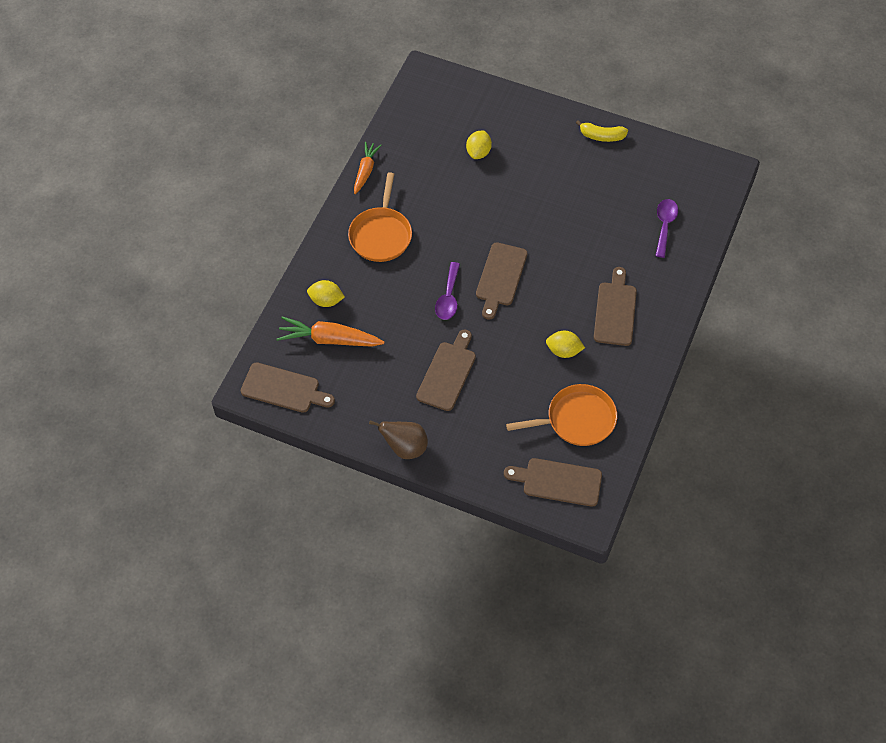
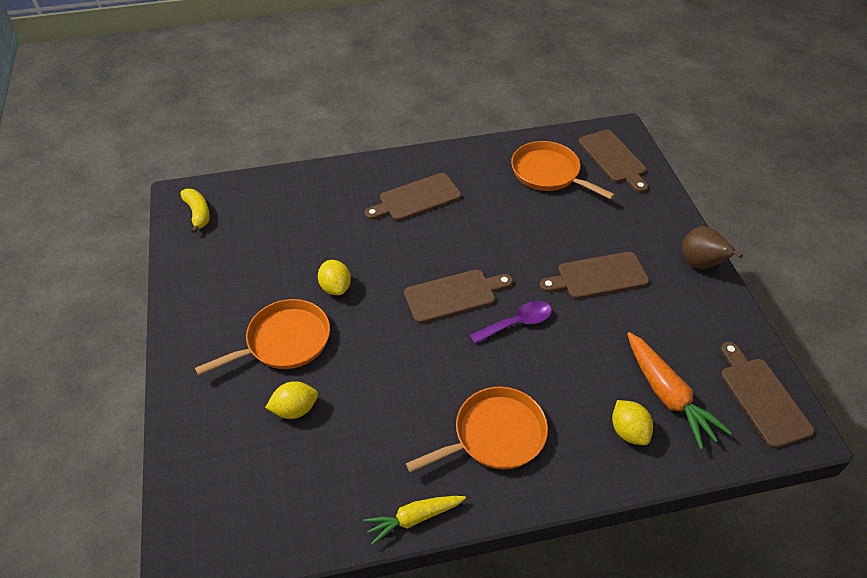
camera: 125 degrees left, 10 degrees down
(365, 171) = (414, 518): orange carrot -> yellow carrot
(535, 169) = (284, 341): none -> orange pan
(563, 351) = (491, 211): yellow lemon -> yellow lemon (335, 287)
(601, 136) = (193, 308): yellow banana -> yellow banana (198, 213)
(664, 225) = (287, 208): purple spoon -> none

